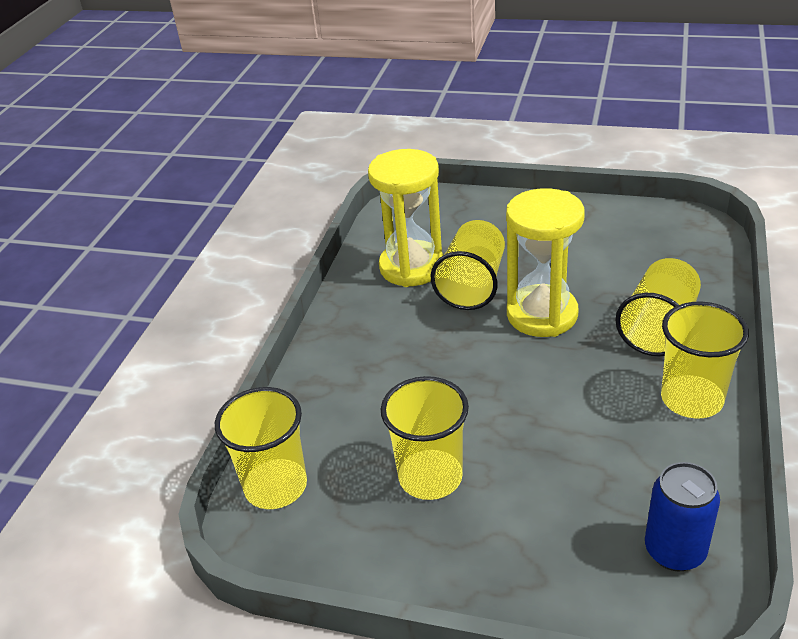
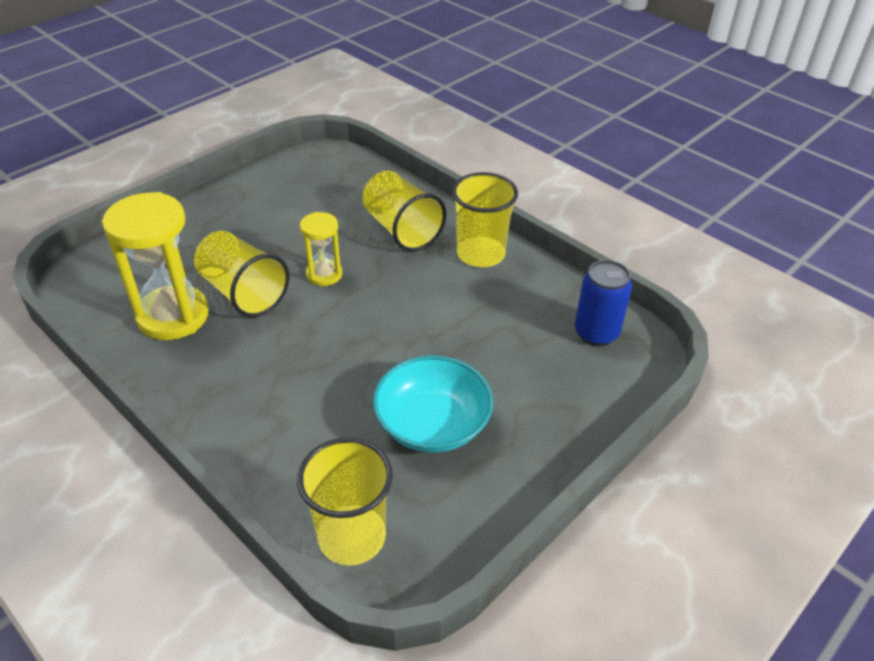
camera: 65 degrees left, 5 degrees up
(430, 477) = (432, 423): yellow cup -> turquoise bowl
(542, 314) = (324, 274): yellow hourglass -> yellow hourglass, size x0.54

